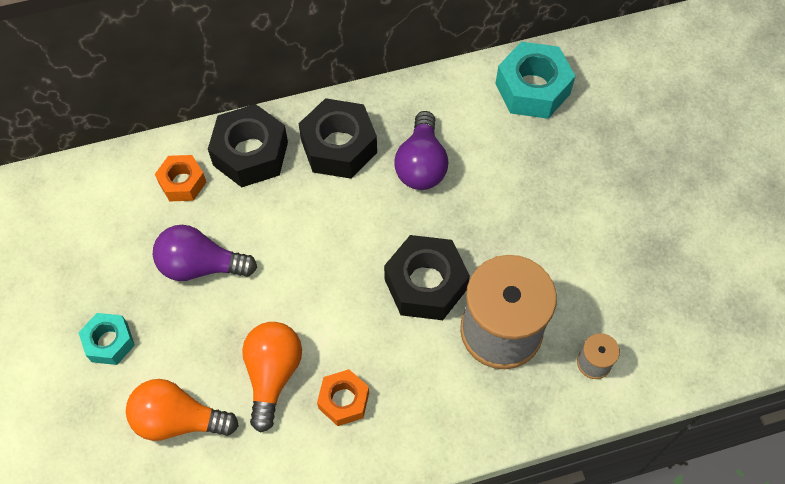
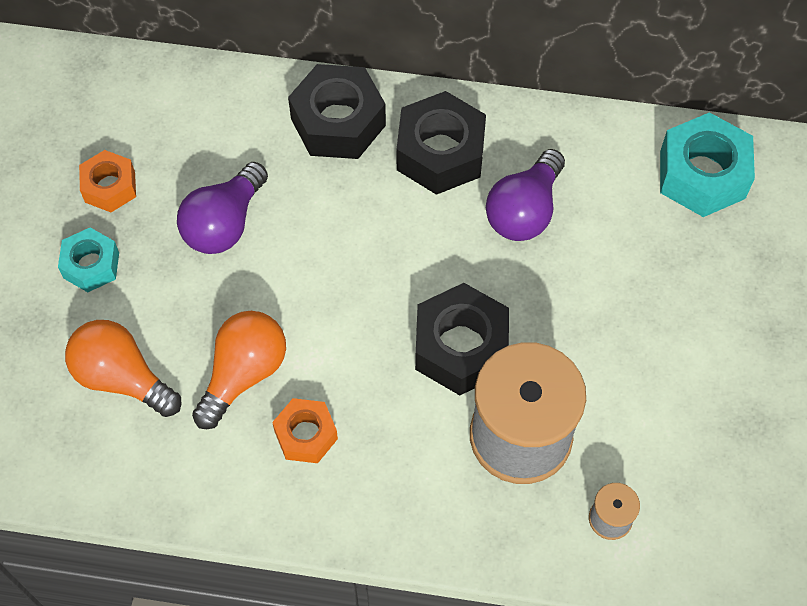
camera: 25 degrees right, 0 degrees up
(182, 183) = (249, 125): orange nut -> orange nut (110, 187)
(200, 266) = (224, 223): purple light bulb -> purple light bulb turned 90 degrees counterclockwise

